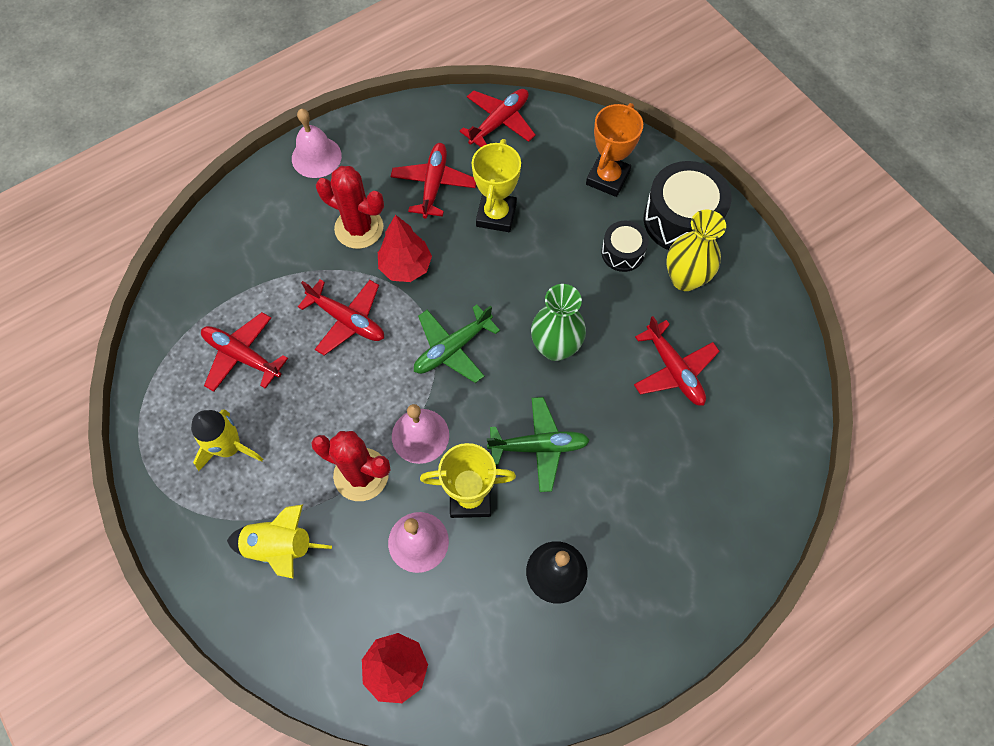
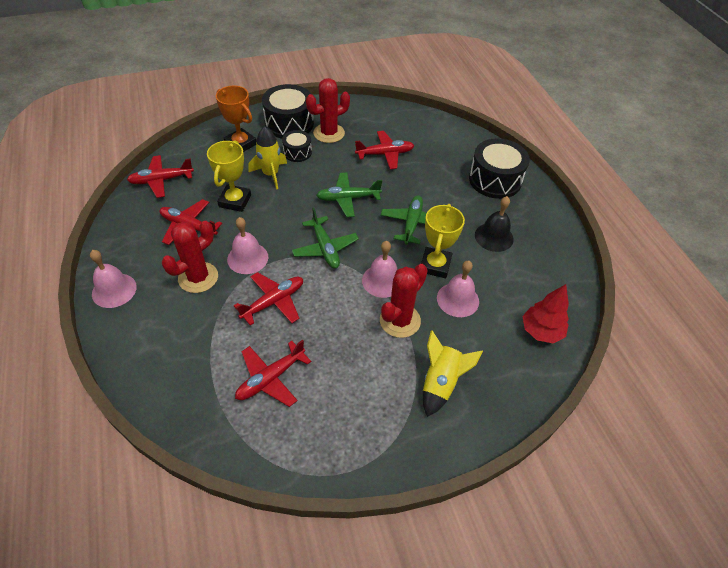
camera: 75 degrees left, 15 degrees down
(229, 447) = (348, 403): yellow rocket -> yellow rocket (270, 174)
(405, 267) = (247, 258): red tree -> pink bell
(496, 215) = (235, 201): yellow trophy -> yellow trophy turned 75 degrees clockwise
(499, 122) = (161, 180): red plane -> red plane turned 75 degrees counterclockwise
(555, 347) = (347, 199): green vase -> green plane
(685, 279) = (329, 133): yellow vase -> red cactus
(688, 551) = (495, 180): none -> black drum

